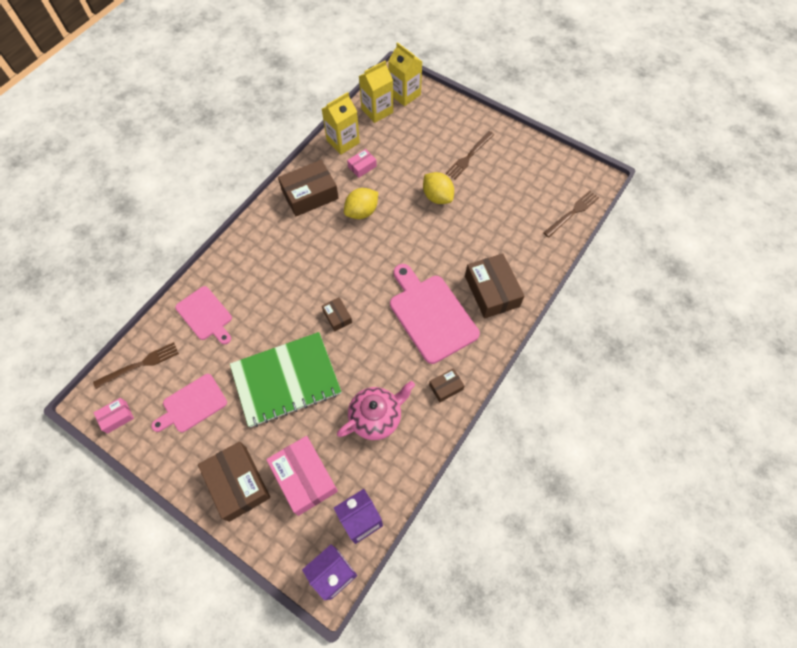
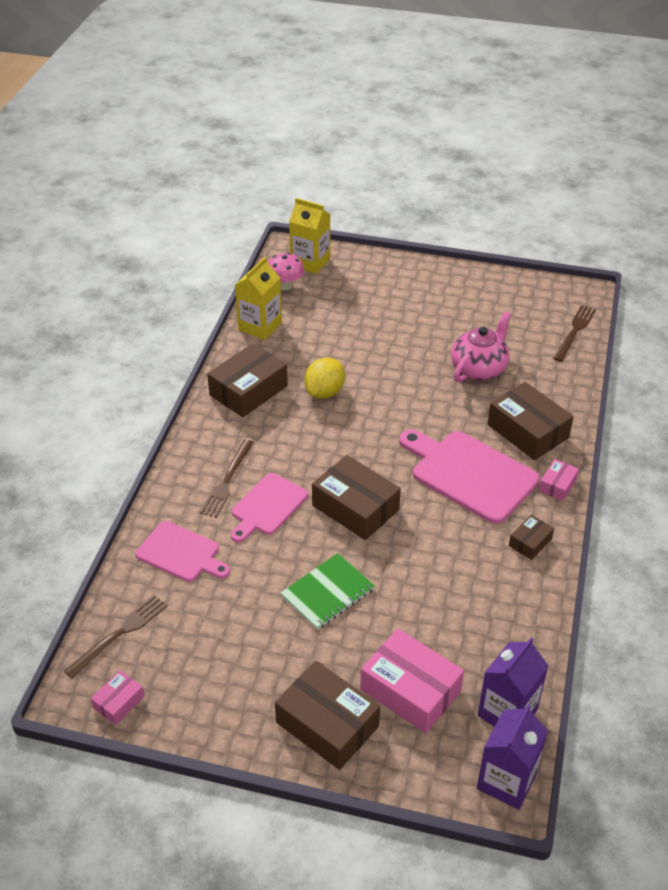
camera: 20 degrees left, 20 degrees down
(192, 405) = (217, 656): pink cutting board -> pink cutting board (267, 507)
(286, 380) = (327, 593): green notebook -> green notebook, size x0.59
(337, 316) = (355, 507): brown box -> brown box, size x1.98
(362, 166) = (299, 346): pink box -> pink box (557, 485)
(376, 417) = (464, 598): pink teapot -> pink teapot (479, 368)
(377, 111) = (285, 286): yellow carton -> pink mushroom
(437, 197) = (409, 354): yellow lemon -> none
(469, 156) = (423, 305): brown fork -> brown fork (227, 481)

